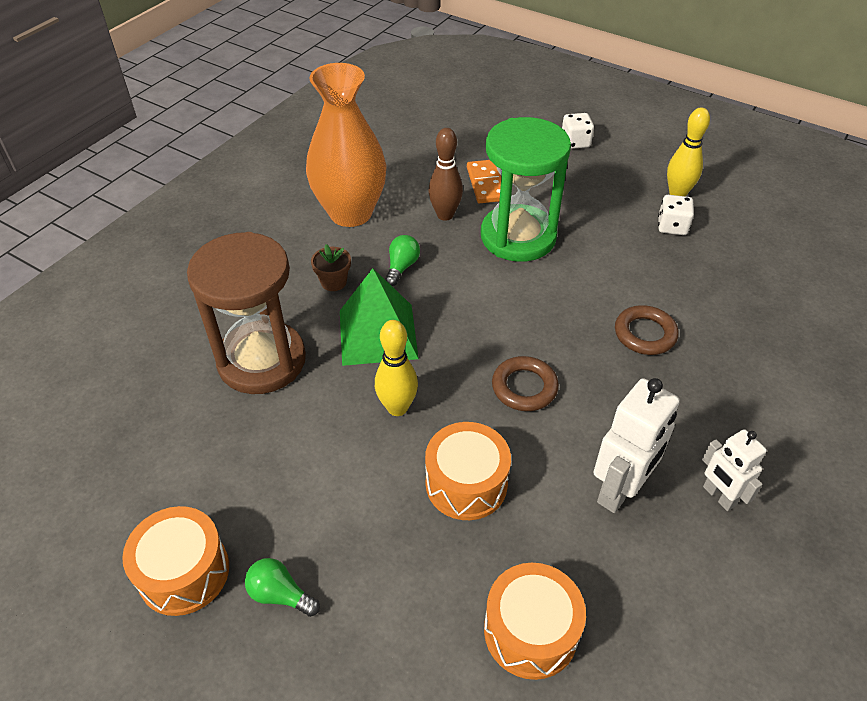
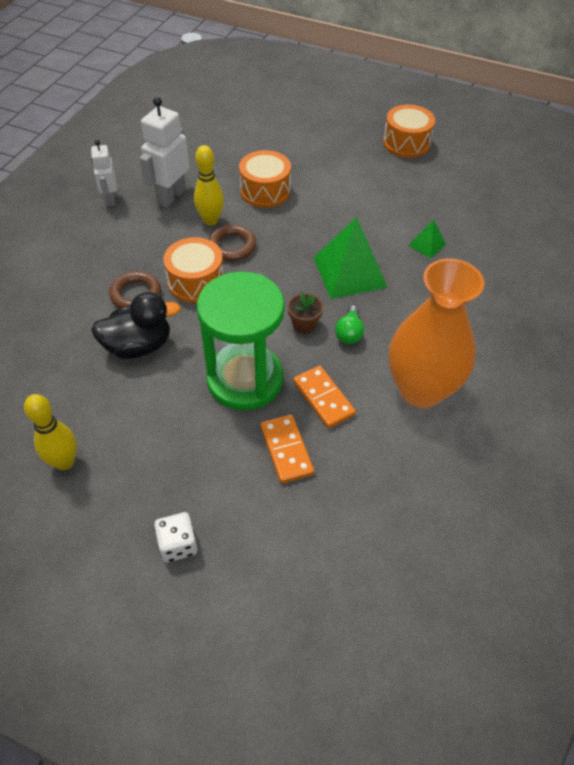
camera: 170 degrees right, 5 degrees up
(262, 360) = (427, 245): brown hourglass -> green pyramid
(280, 594) = (352, 140): green light bulb -> none
(333, 282) = (403, 311): brown flower pot -> brown flower pot (304, 324)
(397, 408) = (319, 225): yellow bowling pin -> yellow bowling pin (210, 220)
(445, 215) = (323, 398): brown bowling pin -> orange domino
(530, 631) = (224, 139): orange drum -> orange drum (196, 282)
(630, 277) = (138, 346): none -> black duck
(672, 226) = (83, 412): white dice -> none
(718, 496) = (110, 199): white robot -> white robot turned 150 degrees counterclockwise

